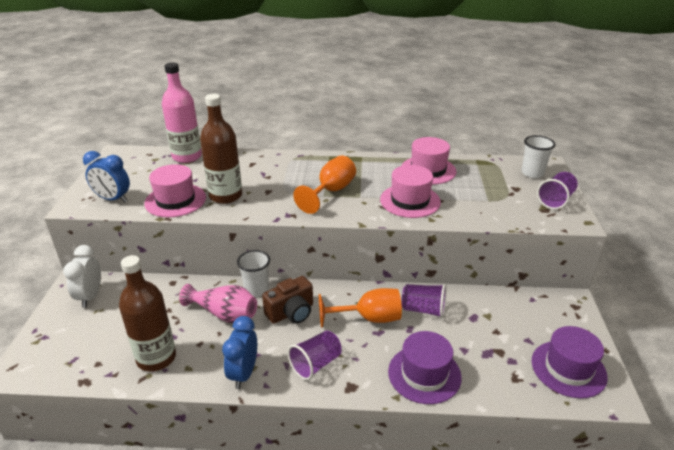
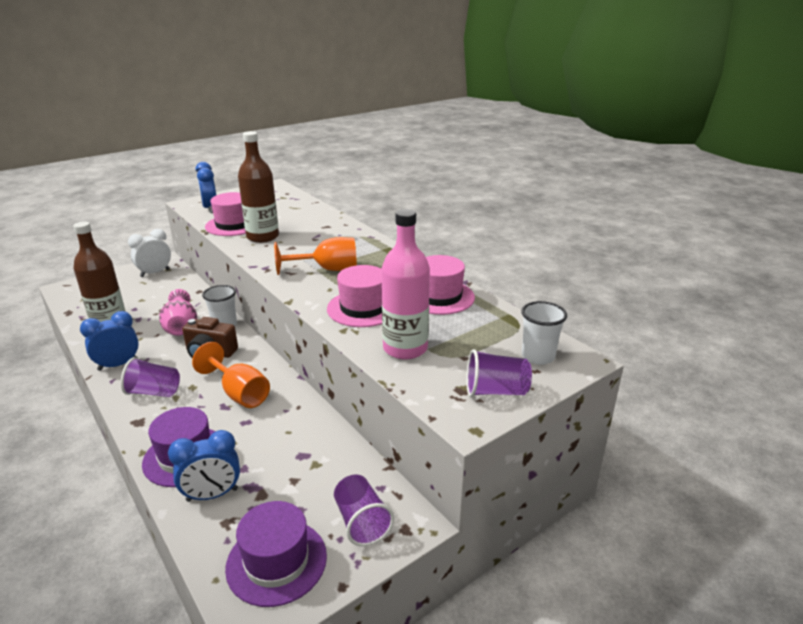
camera: 50 degrees right, 5 degrees down
(187, 157) = (301, 204): pink bottle -> pink bottle (405, 348)
(423, 310) = (283, 418): purple cup -> purple cup (361, 522)
(481, 375) = (212, 495): none -> blue clock

